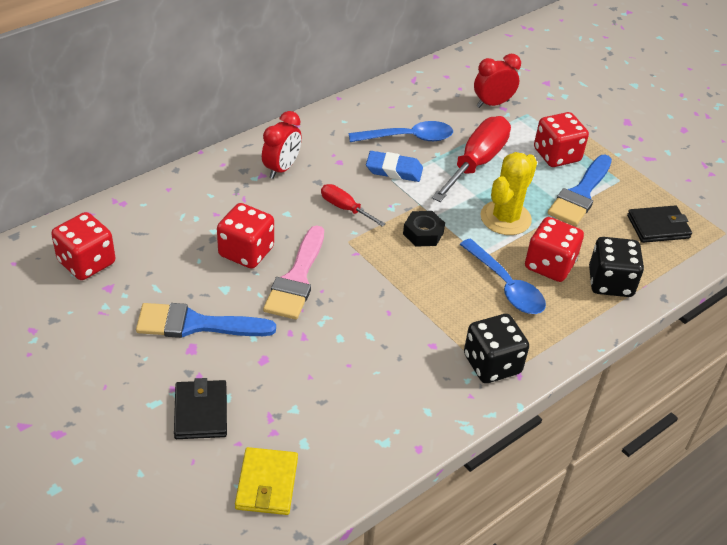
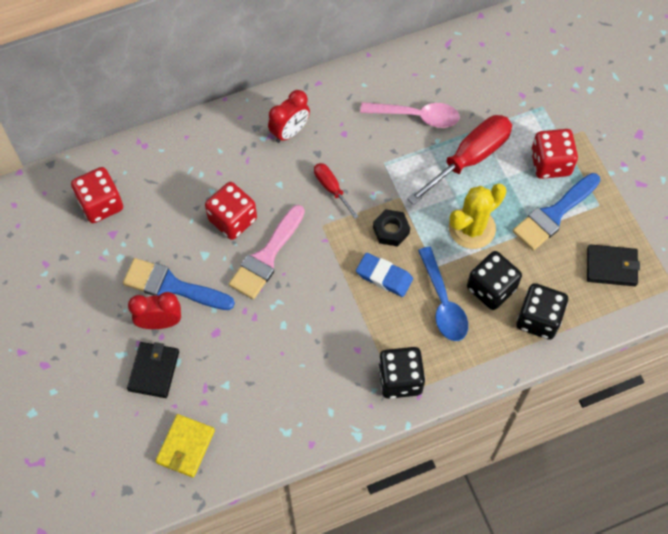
camera: 20 degrees right, 20 degrees up
(394, 170) = (390, 153): blue eraser -> blue eraser (384, 277)
(408, 138) = (416, 116): blue spoon -> pink spoon
(492, 104) = (513, 88): red clock -> red clock (160, 322)
(549, 265) = (491, 288): red dice -> black dice

